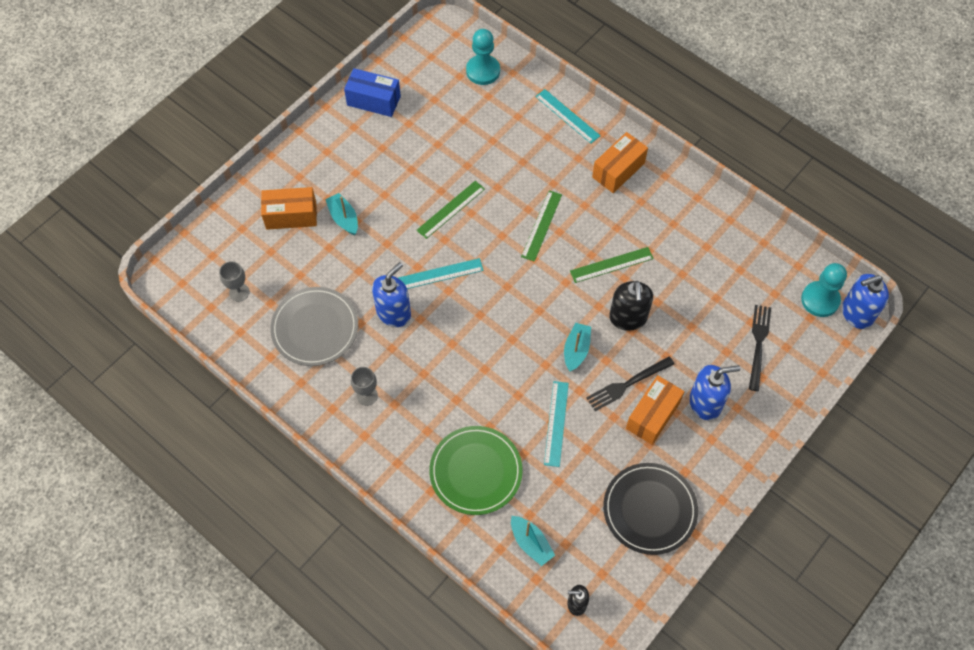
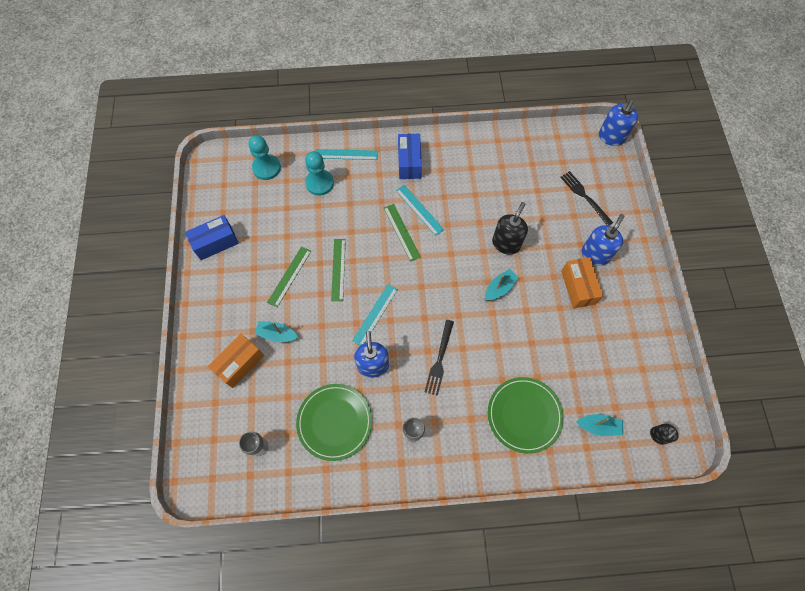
camera: 45 degrees left, 5 degrees up
(315, 328) = (334, 422): grey plate -> green plate
(556, 423) = (535, 341): turquoise ruler -> turquoise ruler (419, 210)
(576, 350) = (499, 288): turquoise boat -> turquoise boat turned 75 degrees clockwise
(611, 264) = (464, 220): green ruler -> green ruler (289, 276)
(618, 170) = (409, 162): orange box -> blue box
(627, 384) = (546, 282): black fork -> black fork (439, 360)
(628, 318) = (506, 243): black soap dispenser -> black soap dispenser turned 105 degrees counterclockwise
(649, 509) = (633, 342): black plate -> none
(820, 300) = (587, 145): turquoise pawn -> turquoise pawn (319, 183)

